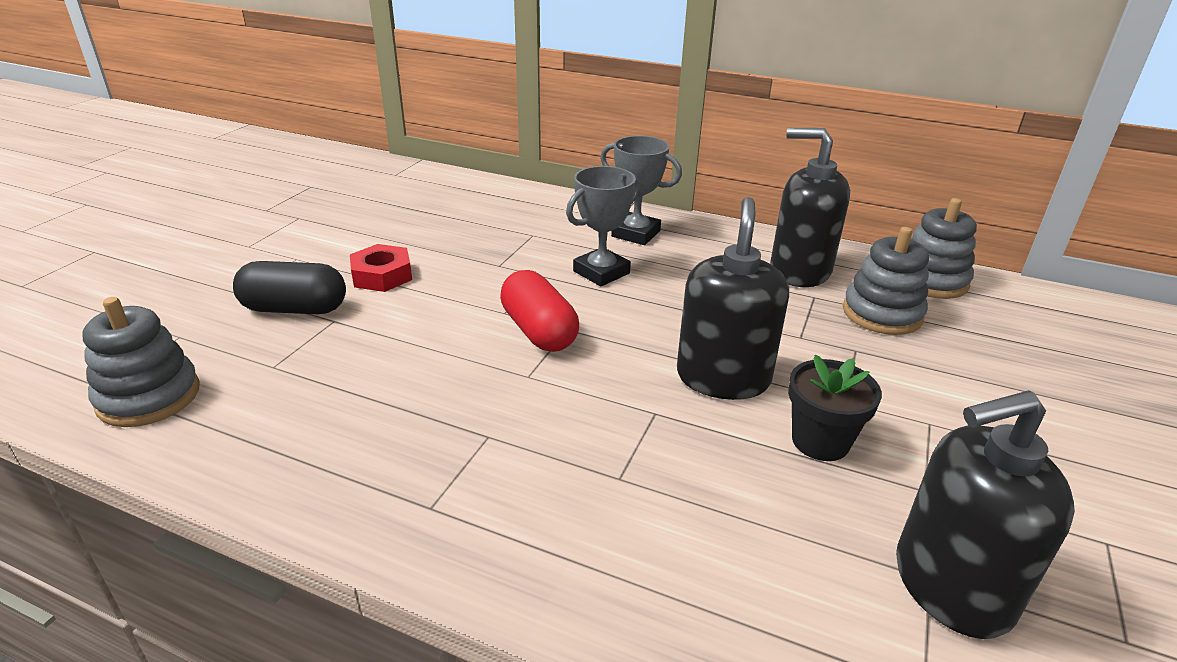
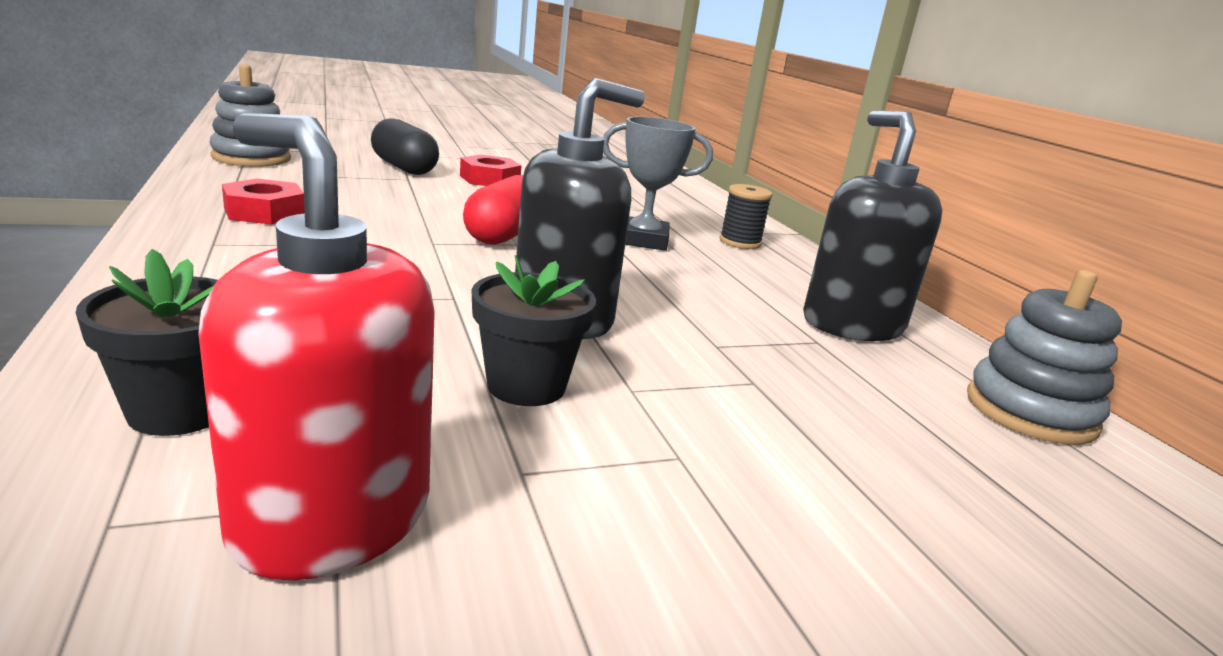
camera: 45 degrees right, 10 degrees down
(362, 446) = (264, 212): none -> red nut
(636, 234) = (740, 242): grey trophy -> black spool
(783, 618) = (180, 410): none -> black flower pot
(882, 314) = (870, 387): grey stacking toy -> none
(951, 586) = (331, 519): black soap dispenser -> red soap dispenser

